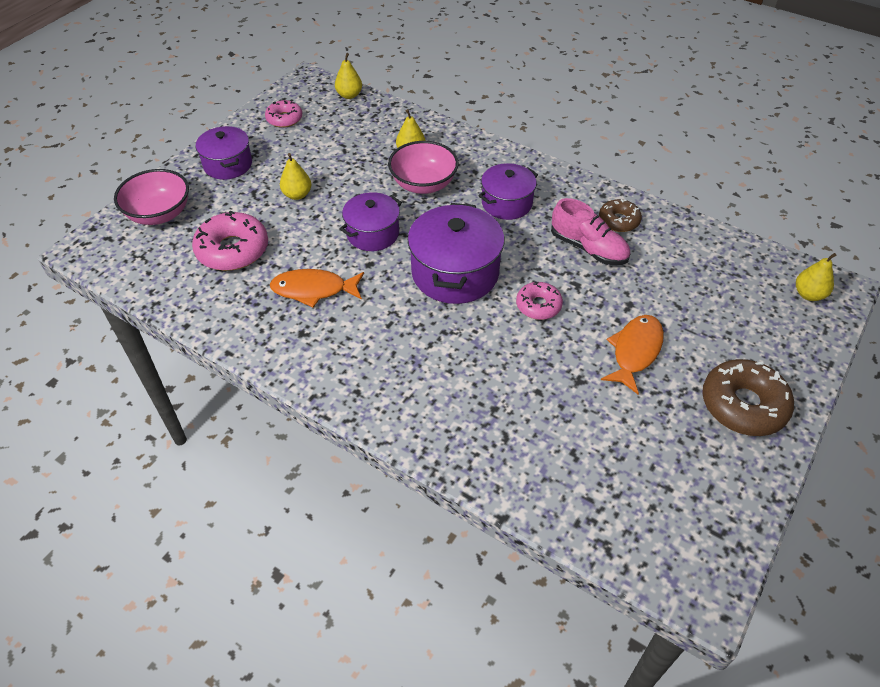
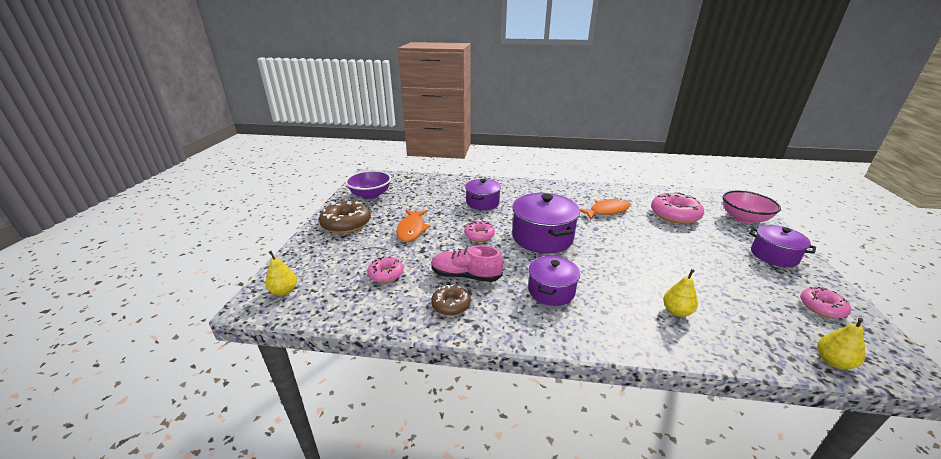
camera: 155 degrees right, 20 degrees down
(297, 195) = (696, 251): yellow pear -> none
(372, 233) = (616, 243): purple pot -> purple pot (482, 203)
(423, 184) = (629, 286): pink bowl -> none
(684, 280) = (386, 274): none -> pink donut
(698, 489) = (370, 195): none -> purple bowl

